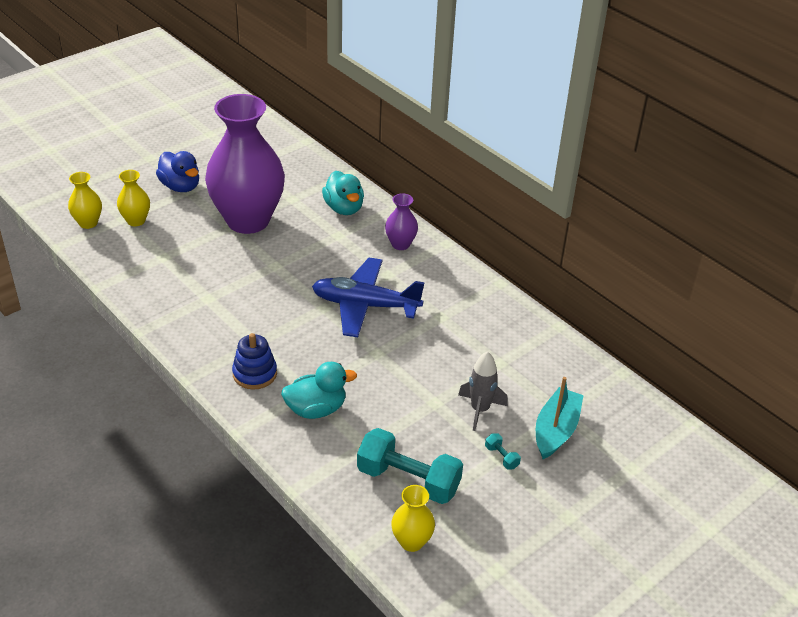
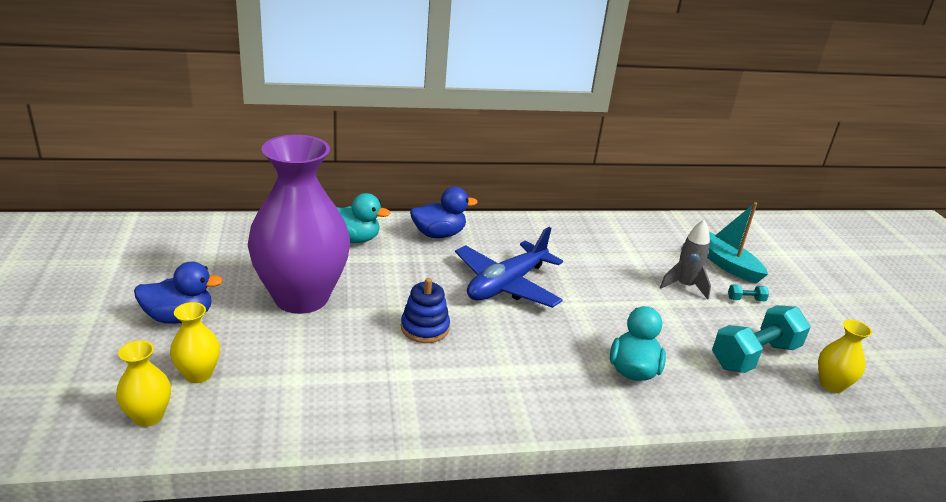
camera: 60 degrees left, 10 degrees down
(255, 374) = (554, 389): blue stacking toy -> blue stacking toy (425, 328)
(400, 244) = (439, 234): purple vase -> blue duck

